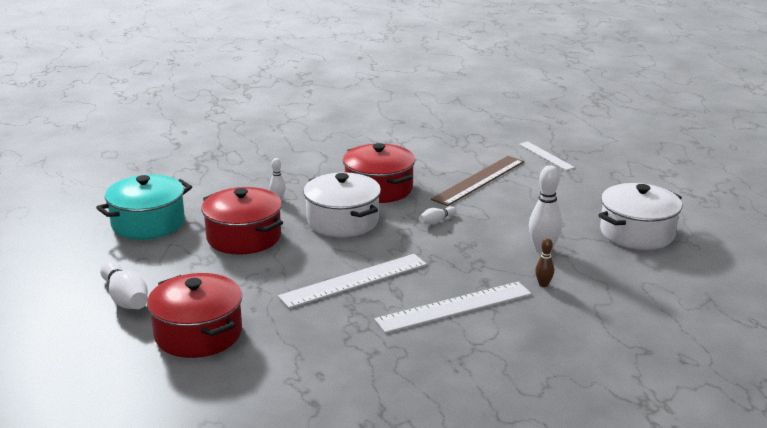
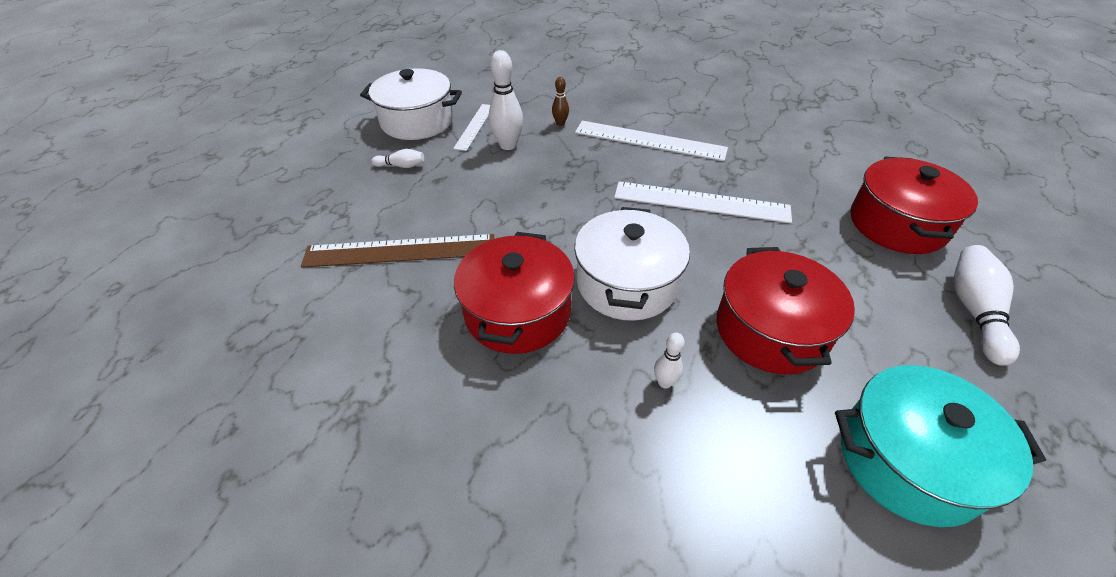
camera: 135 degrees left, 20 degrees up
(436, 221) = (536, 222): white bowling pin -> white bowling pin (401, 166)
(546, 155) = (270, 241): white ruler -> white ruler (474, 126)

